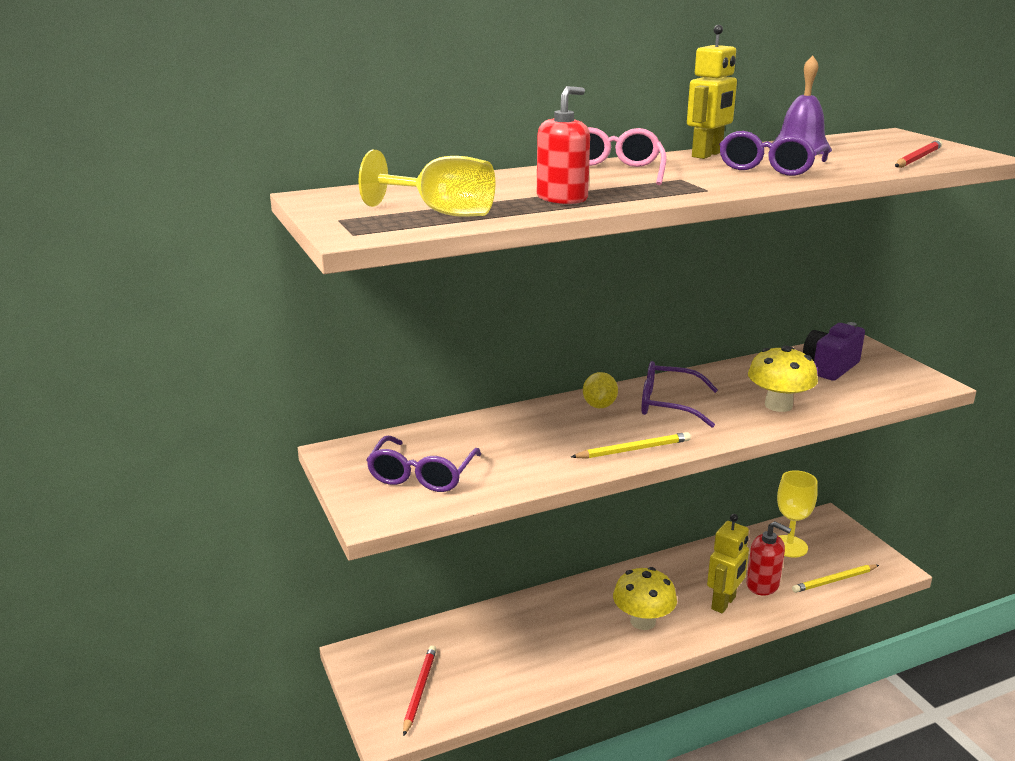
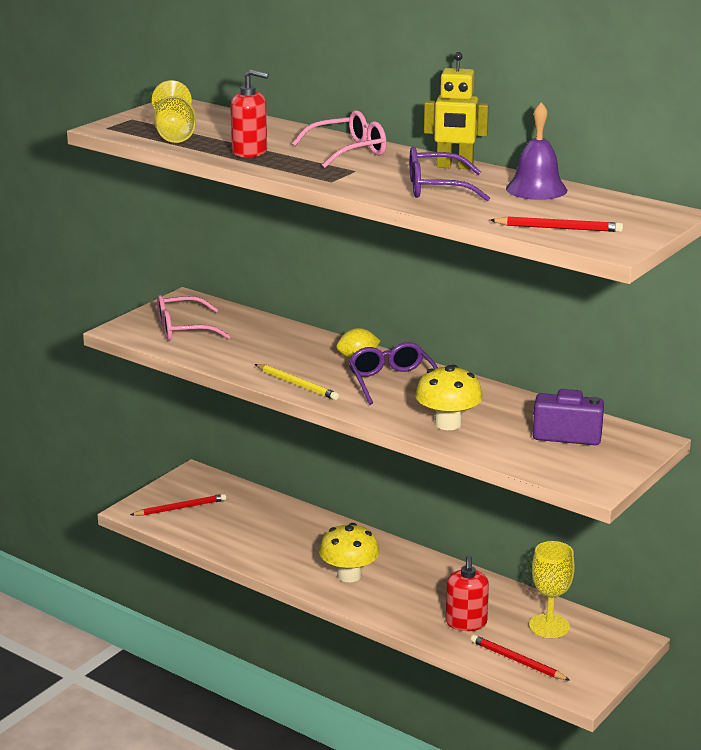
camera: 60 degrees right, 0 degrees up
(421, 475) = (182, 329): purple glasses -> pink glasses
(724, 603) = (416, 608): yellow robot -> none
(834, 580) = (517, 661): yellow pencil -> red pencil

